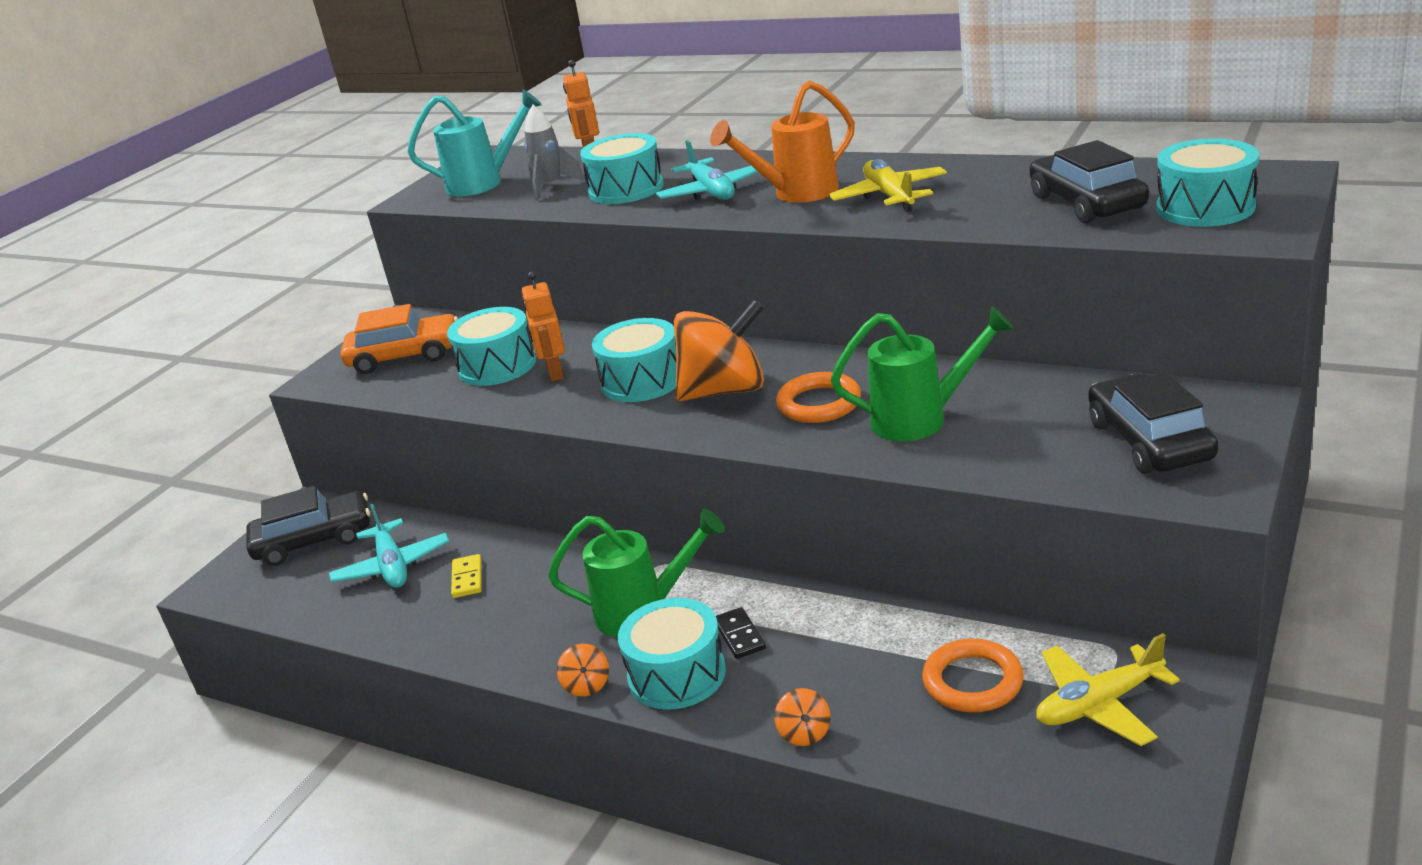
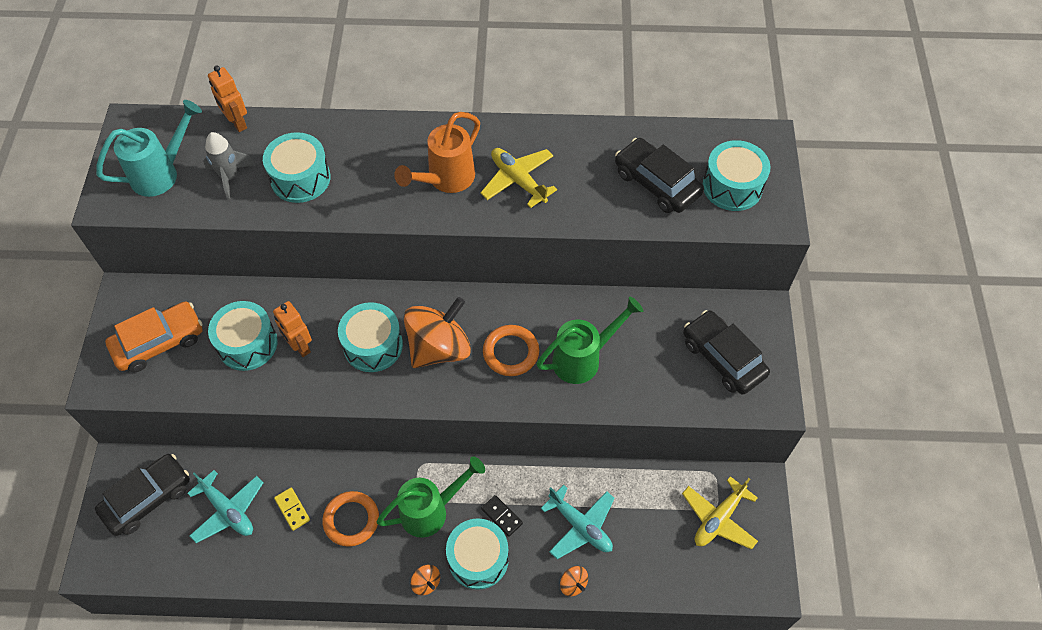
camera: 30 degrees left, 30 degrees up
(711, 191) = (376, 179): turquoise plane -> turquoise plane (580, 526)
(973, 681) = (649, 519): orange ring -> orange ring (351, 520)

